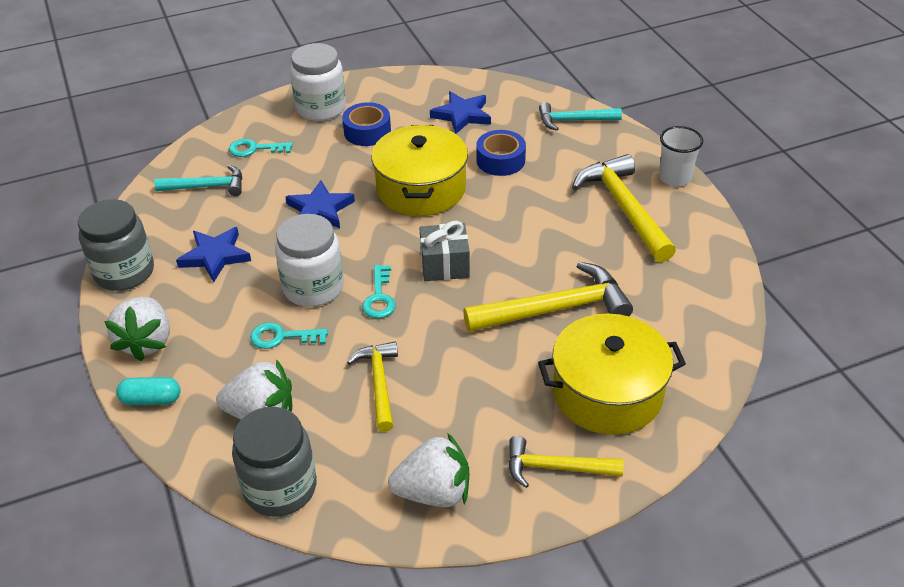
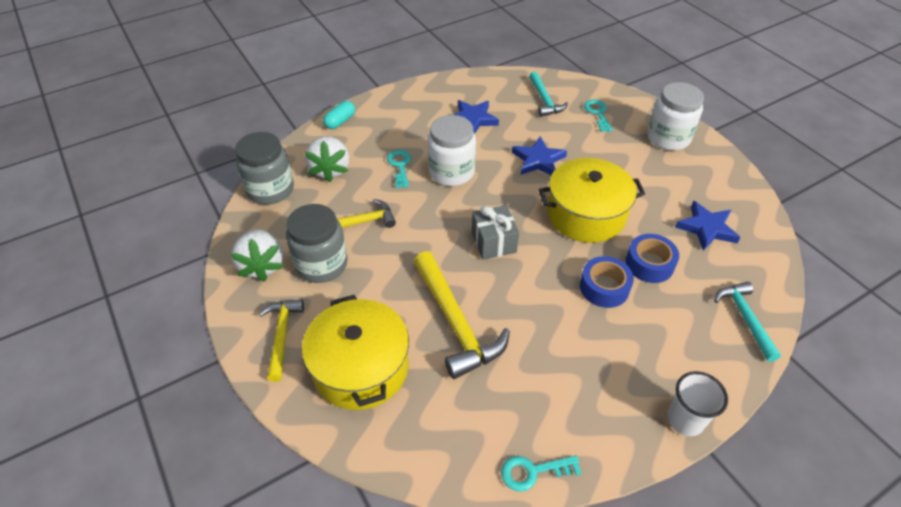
camera: 80 degrees right, 5 degrees up
(124, 272) = (448, 85): grey jar -> grey jar (321, 264)
(146, 342) = (387, 108): white strawberry -> none
(151, 399) = (340, 121): turquoise capsule -> turquoise capsule turned 45 degrees clockwise
(367, 132) = (649, 170): blue tape -> blue tape (604, 287)
(379, 297) = (448, 209): turquoise key -> turquoise key (533, 472)
(624, 208) = (613, 371): yellow hammer -> none

